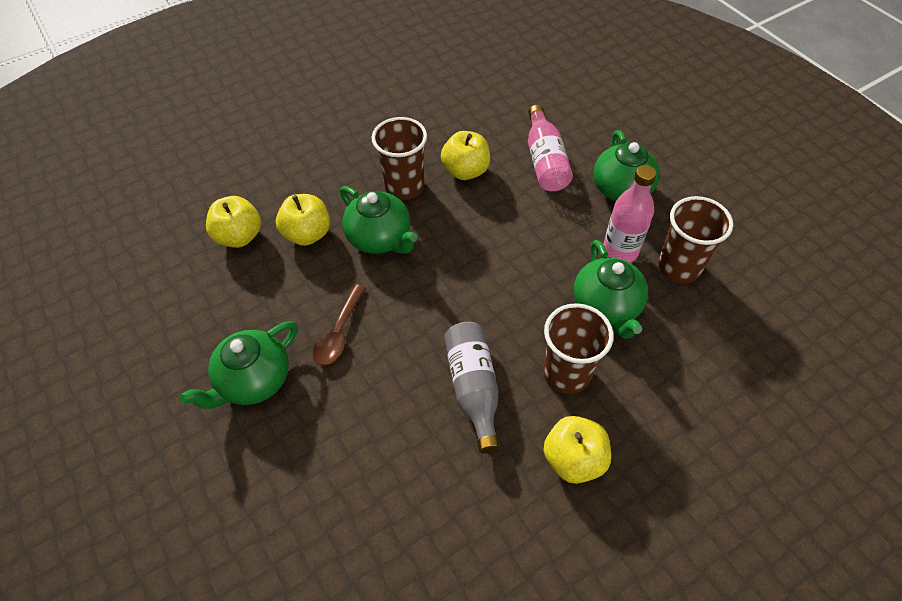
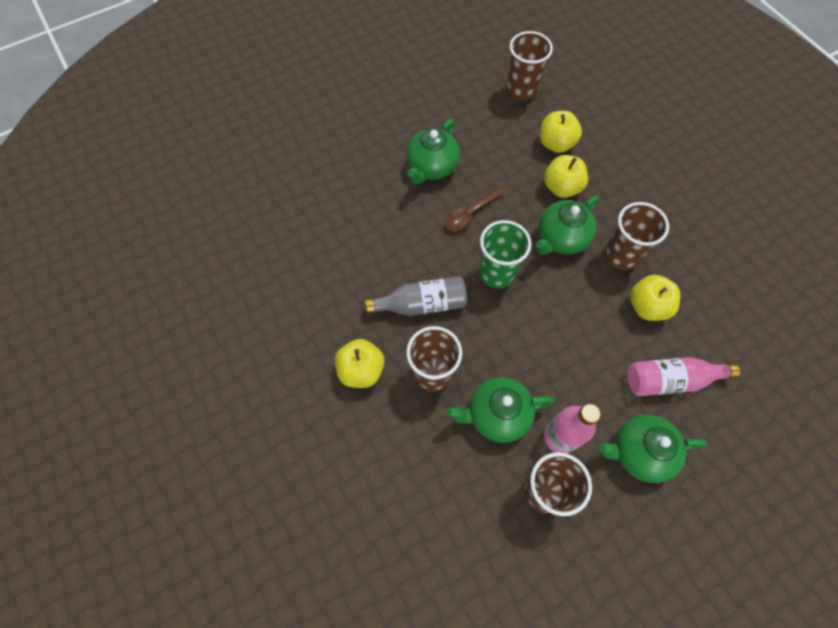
camera: 90 degrees right, 10 degrees up
(140, 270) = (521, 90): none -> brown cup
(254, 380) = (432, 167): green teapot -> green teapot turned 105 degrees counterclockwise
(339, 333) = (469, 214): brown spoon -> brown spoon turned 60 degrees counterclockwise
(427, 304) = (496, 273): none -> green cup

